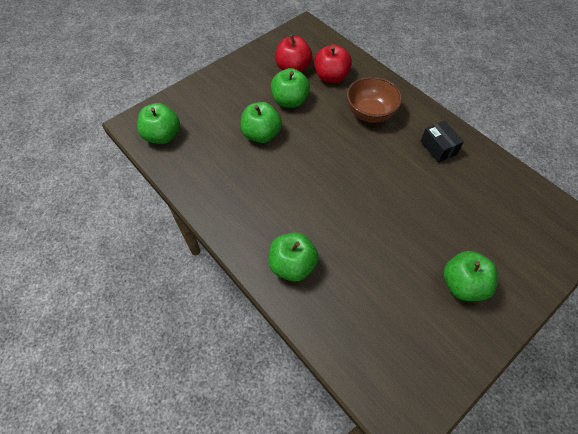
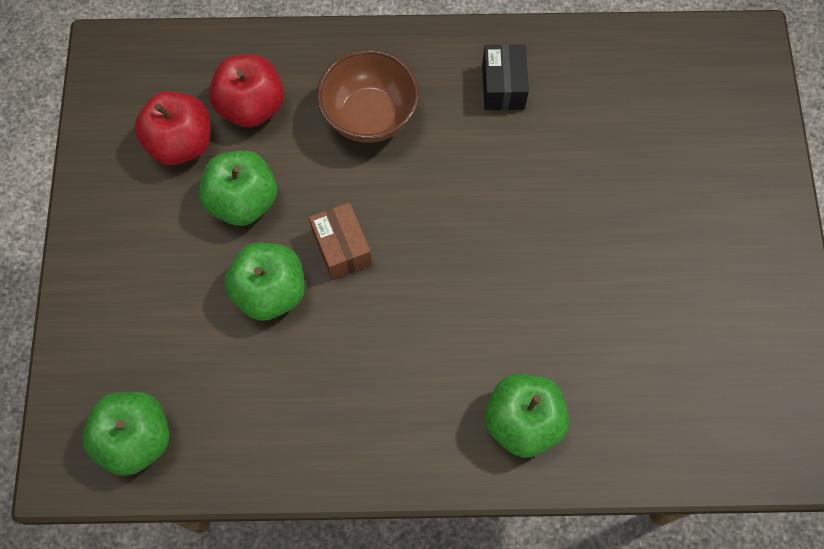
camera: 50 degrees left, 10 degrees up
(304, 144) = (341, 248): none -> brown box
(438, 148) = (503, 87): black box -> black box turned 75 degrees clockwise
(462, 284) = (709, 244): green apple -> none

